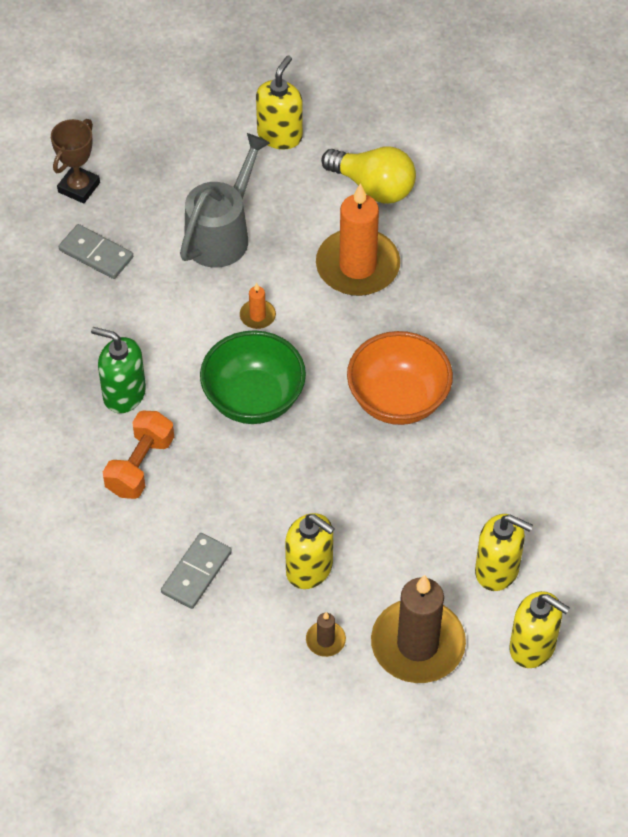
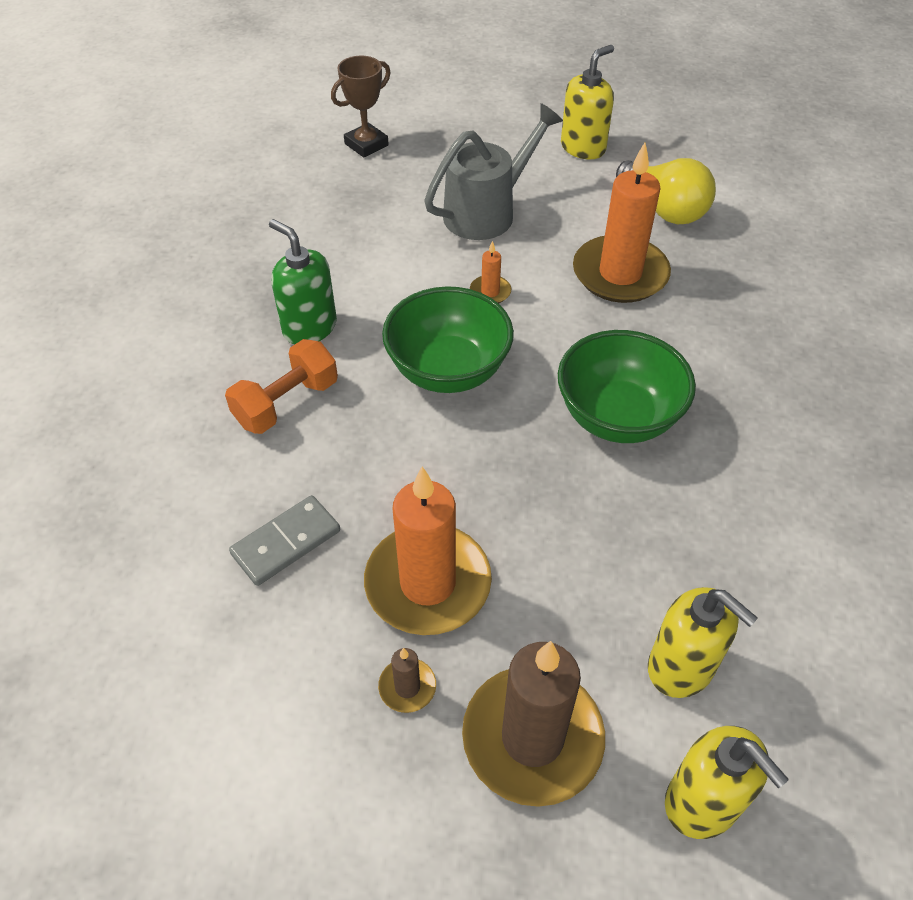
camera: 20 degrees right, 5 degrees down
(96, 254) = (352, 199): grey domino -> none
(309, 569) = (428, 583): yellow soap dispenser -> orange candle
(398, 399) = (617, 417): orange bowl -> green bowl

